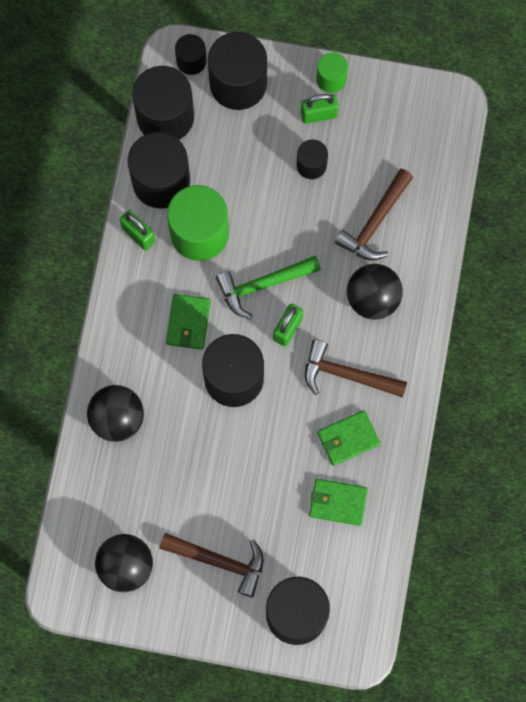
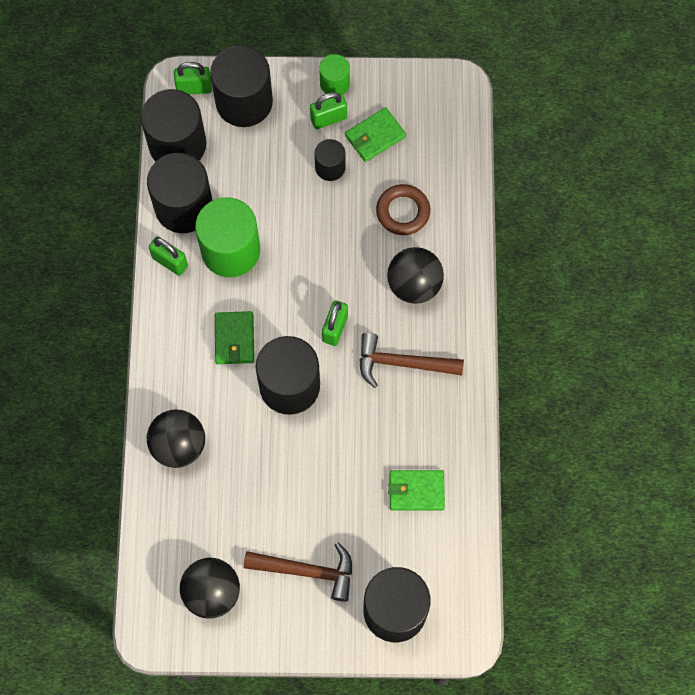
camera: 10 degrees left, 5 degrees down
(191, 61) = (194, 88): black cylinder -> green padlock
(263, 285) = (302, 290): green hammer -> none
(348, 438) = (415, 426): green wallet -> green wallet (375, 136)
(375, 222) = (403, 212): brown hammer -> brown ring

